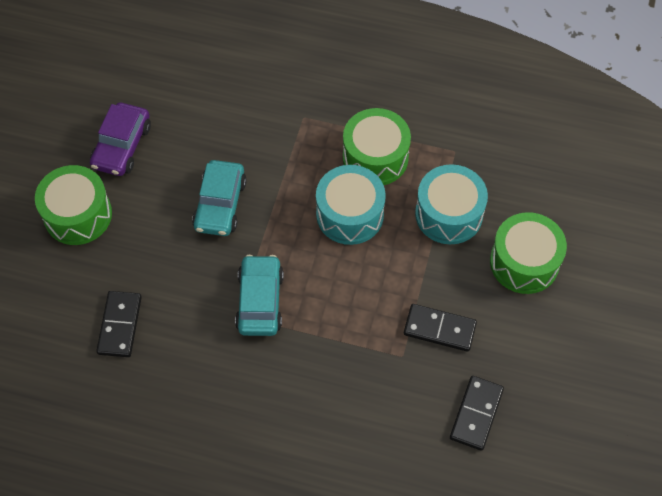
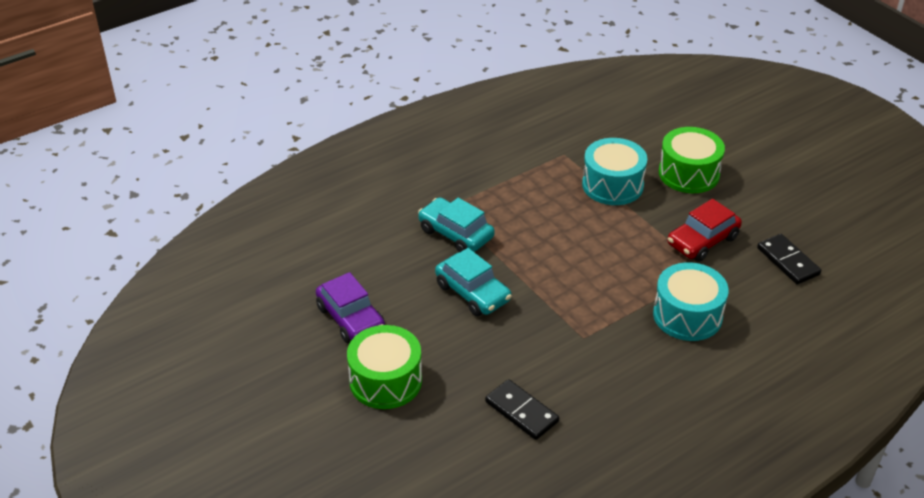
camera: 50 degrees left, 20 degrees down
(260, 301) = (584, 318): turquoise car -> turquoise car (456, 234)
(350, 214) = (559, 231): turquoise drum -> turquoise drum (687, 315)
(375, 157) = (525, 192): green drum -> none
(439, 329) = (702, 241): black domino -> red car

